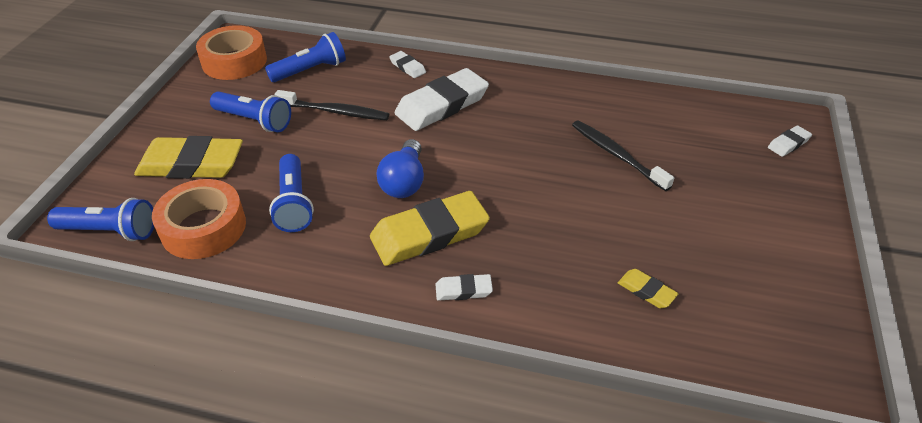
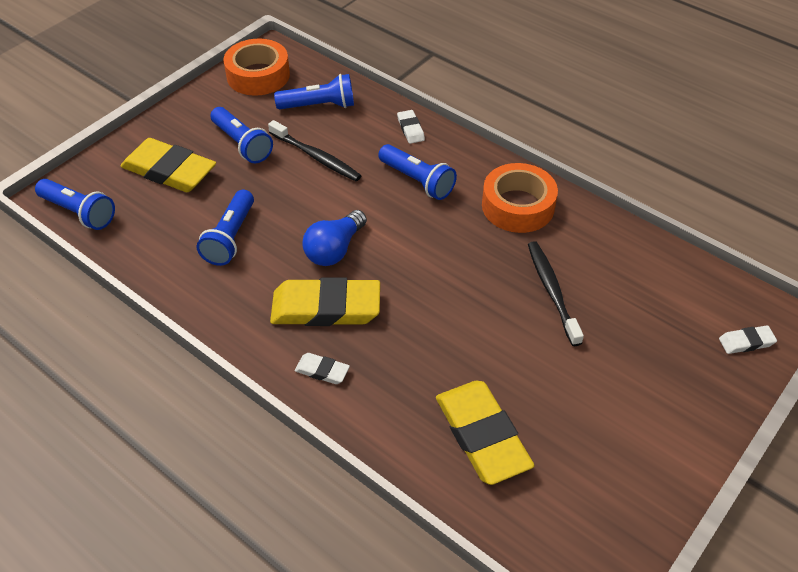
camera: 25 degrees right, 5 degrees up
(203, 227) = (149, 235): orange tape -> orange tape (518, 206)
(442, 105) = (417, 181): white eraser -> blue flashlight
(646, 291) = (482, 435): yellow eraser -> yellow eraser, size x2.18

